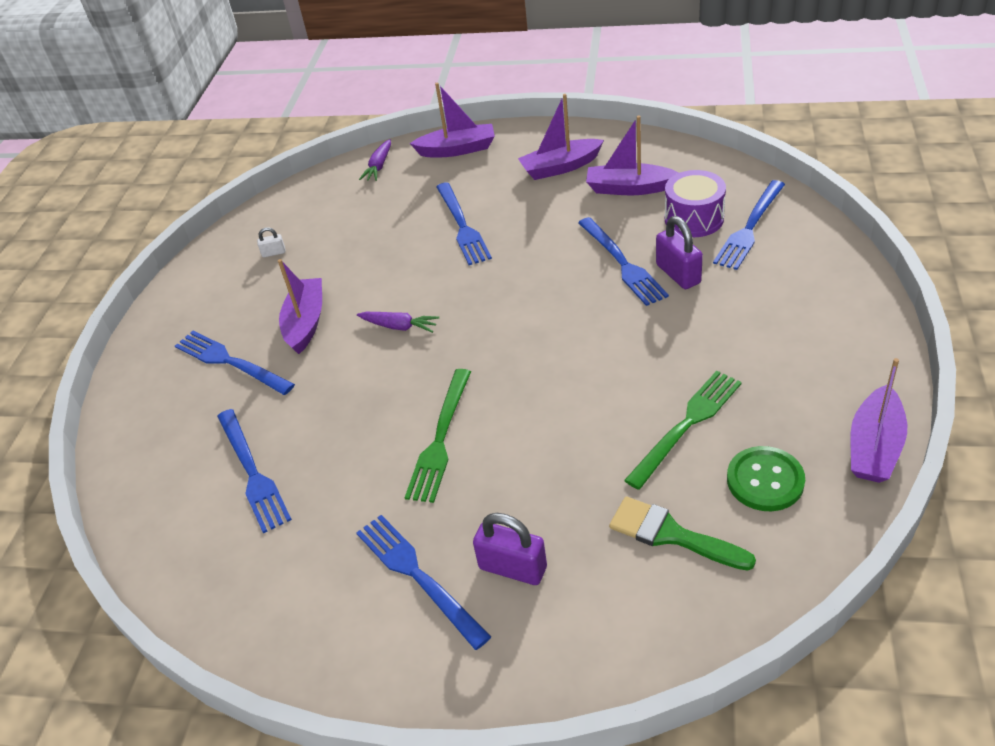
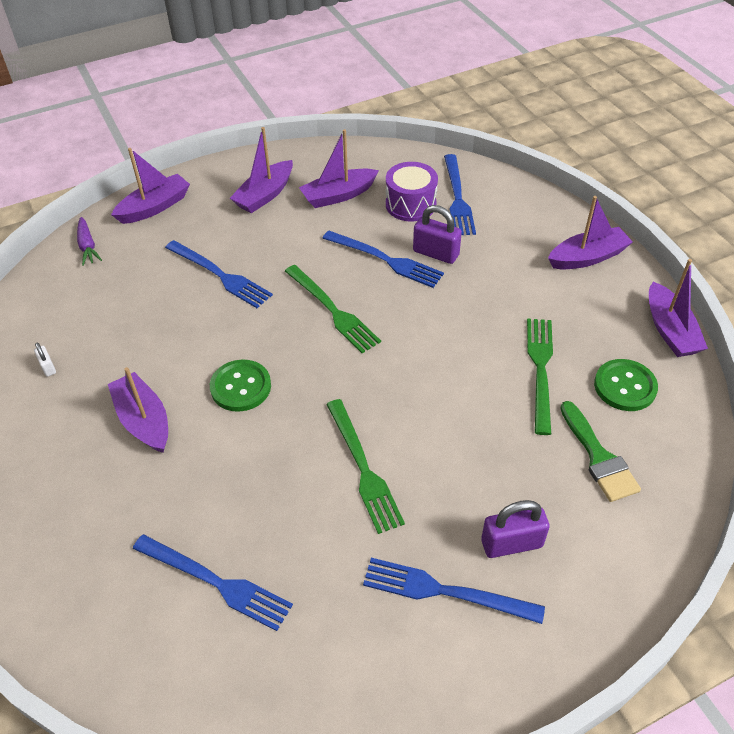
camera: 40 degrees left, 5 degrees up
(230, 362) = (97, 491): blue fork -> none
(274, 253) = (48, 367): white padlock -> white padlock turned 75 degrees counterclockwise
(400, 326) = (241, 387): purple carrot -> green button
(532, 292) = (333, 310): none -> green fork
(671, 534) = (598, 457): green brush -> green brush turned 105 degrees counterclockwise
(844, 335) = (587, 257): none -> purple boat

